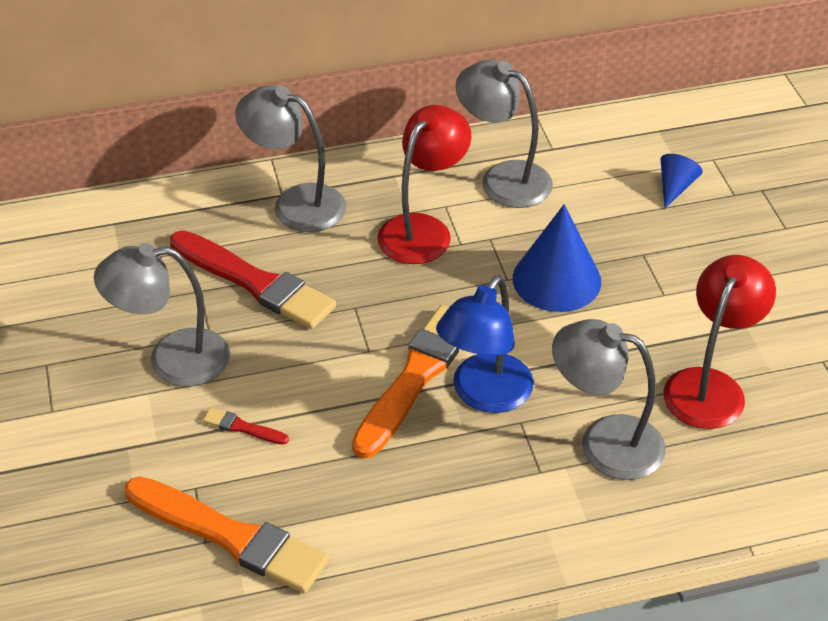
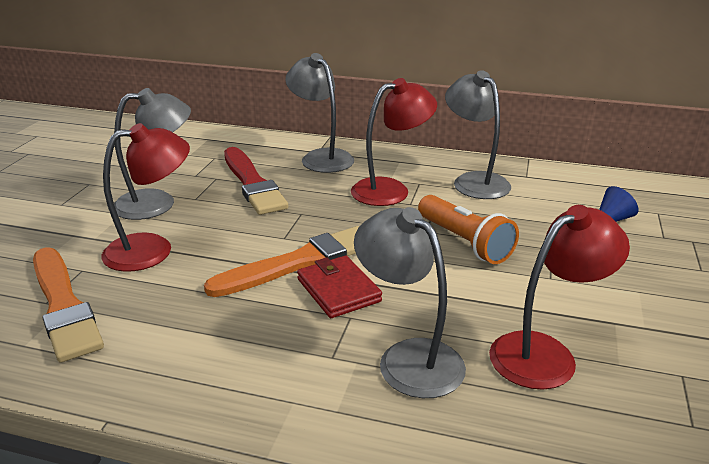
camera: 30 degrees right, 15 degrees down
(172, 359) = (157, 203): grey lamp -> grey lamp turned 135 degrees clockwise
(242, 427) = (152, 249): red brush -> red lamp
(484, 395) = (338, 290): blue lamp -> red wallet
(556, 279) = (465, 242): blue cone -> orange flashlight

